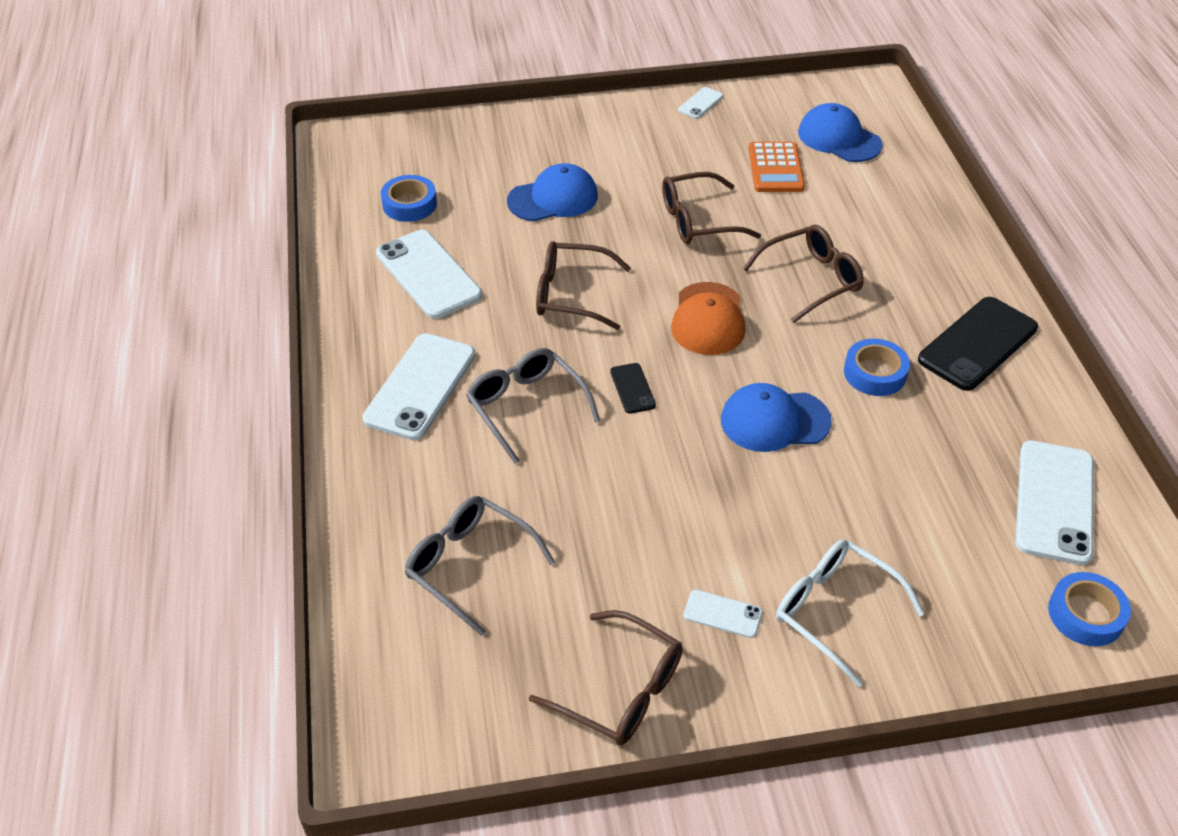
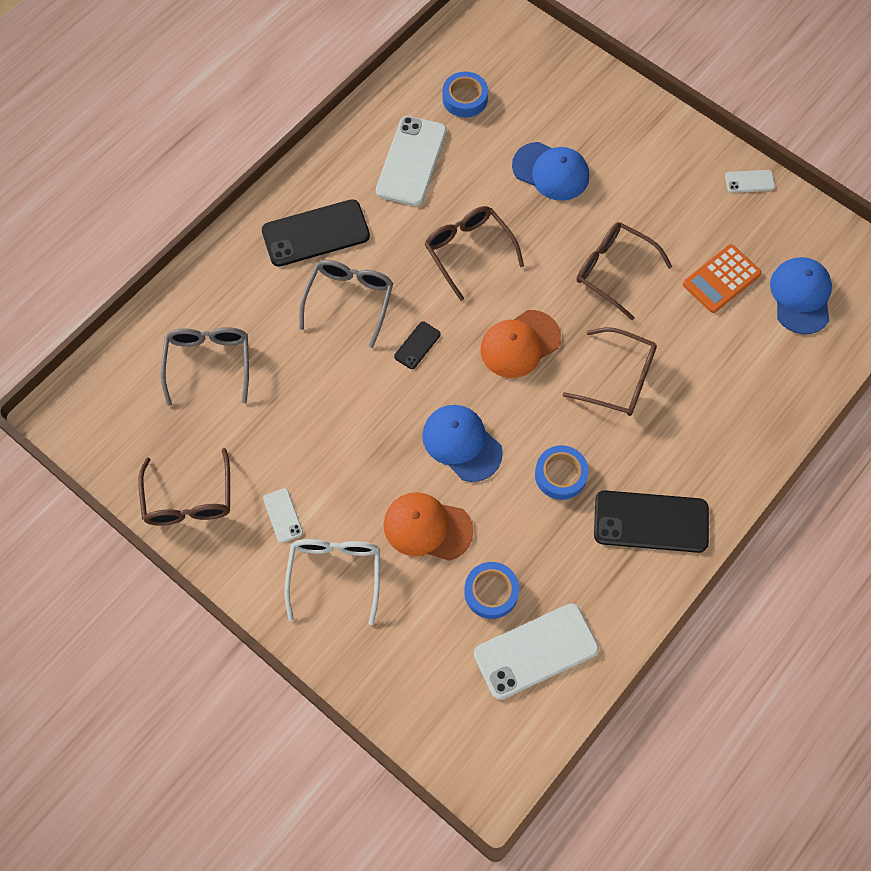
camera: 50 degrees right, 20 degrees up
(420, 386) = (315, 233): white phone -> black phone
(845, 502) = (427, 527): none -> orange cap
(1085, 614) = (451, 719): blue tape -> blue tape (491, 592)

